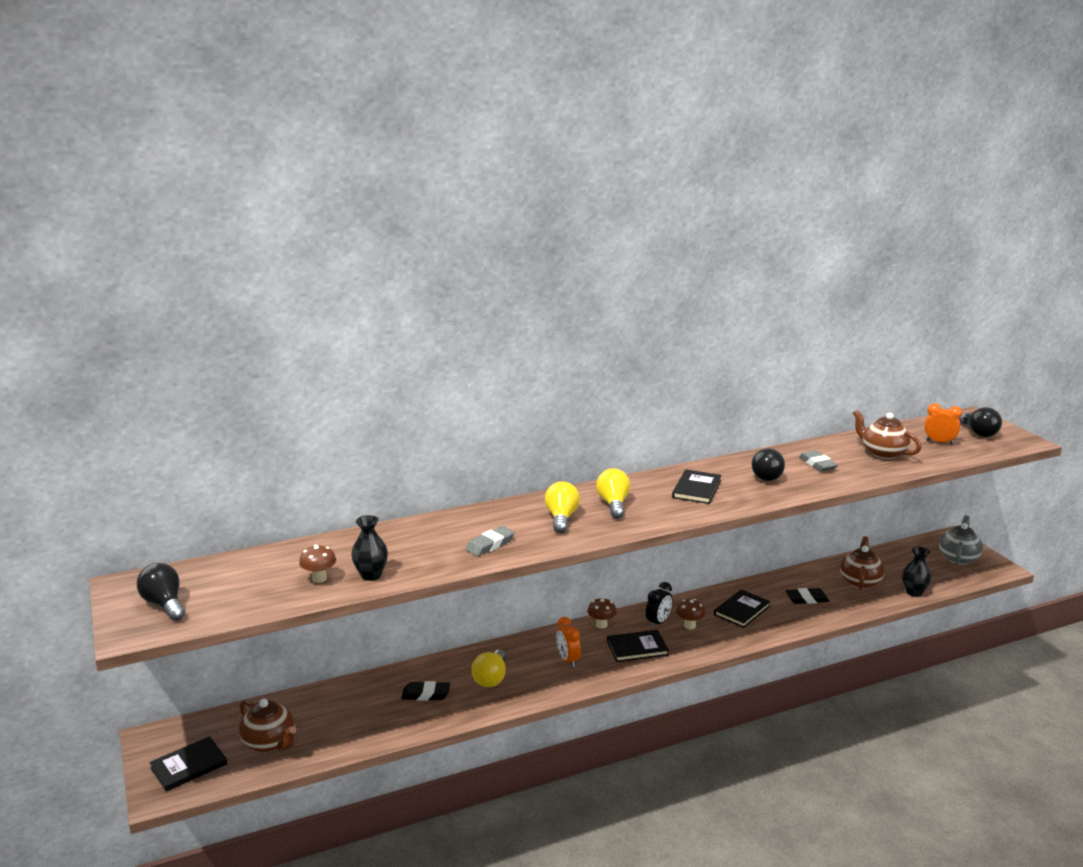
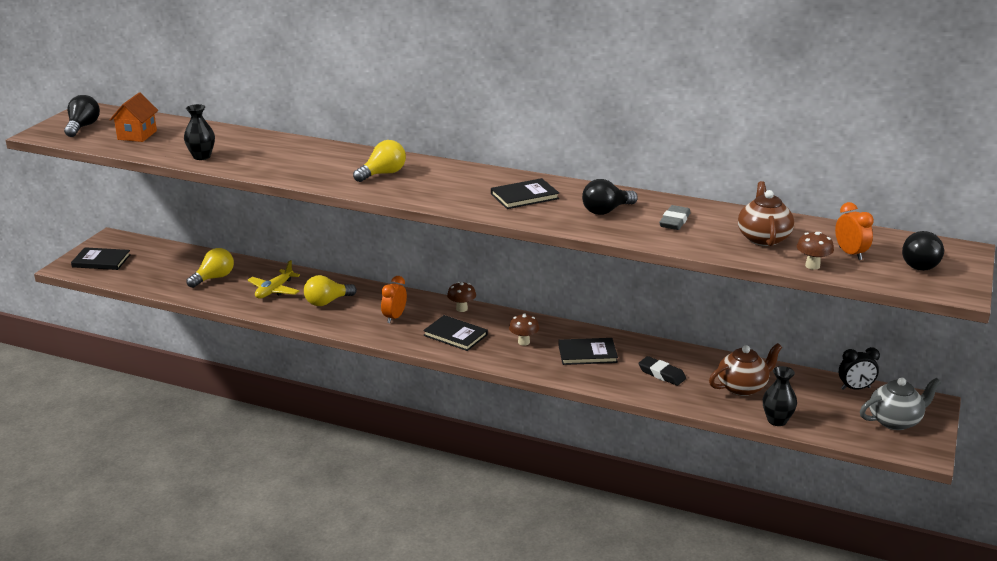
camera: 45 degrees right, 5 degrees up
(250, 585) = (137, 135): none -> orange house
(269, 743) = (154, 271): brown teapot -> none
(319, 579) = (174, 147): brown mushroom -> brown mushroom (812, 266)
(426, 694) = (274, 290): black eraser -> yellow plane
(490, 545) = (302, 170): grey eraser -> none
(613, 504) = (439, 180): yellow light bulb -> yellow light bulb (214, 278)
(658, 622) = (505, 328): black clock -> black clock (855, 388)

